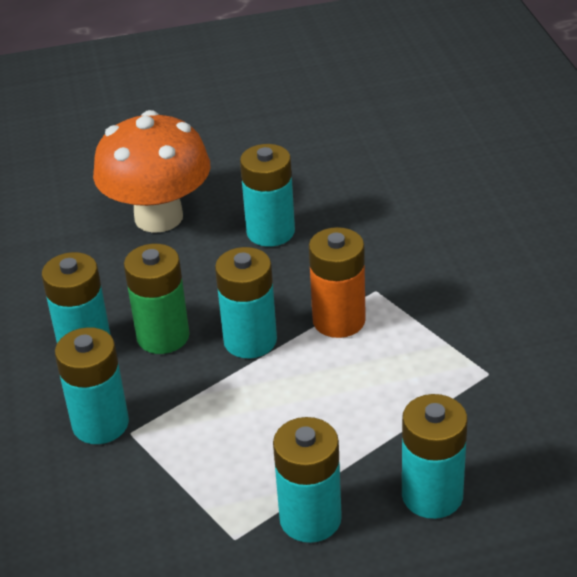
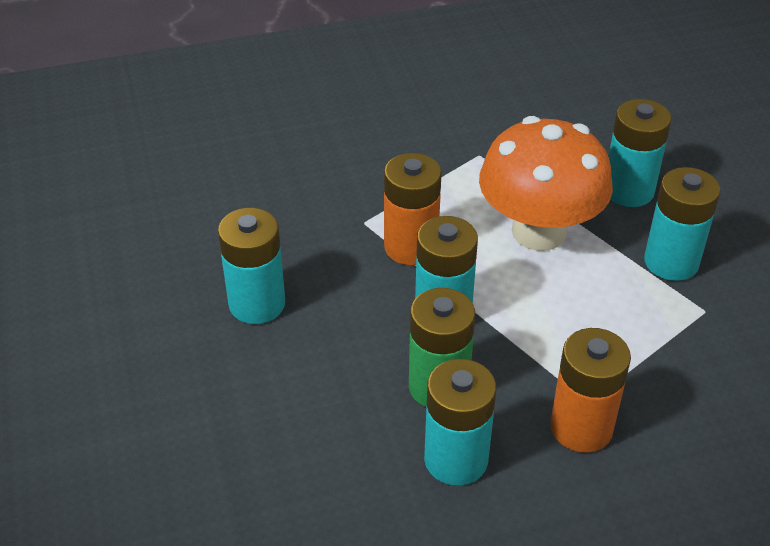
camera: 95 degrees left, 5 degrees up
(100, 424) = (581, 428): turquoise battery -> orange battery
(158, 217) = (211, 412): orange mushroom -> orange mushroom (538, 231)

